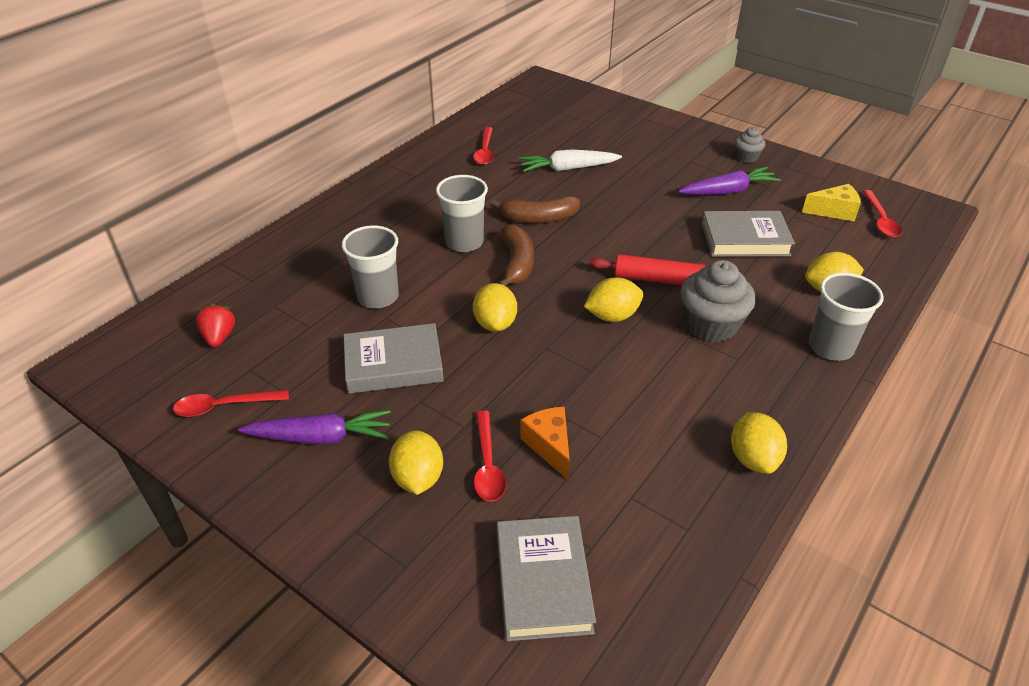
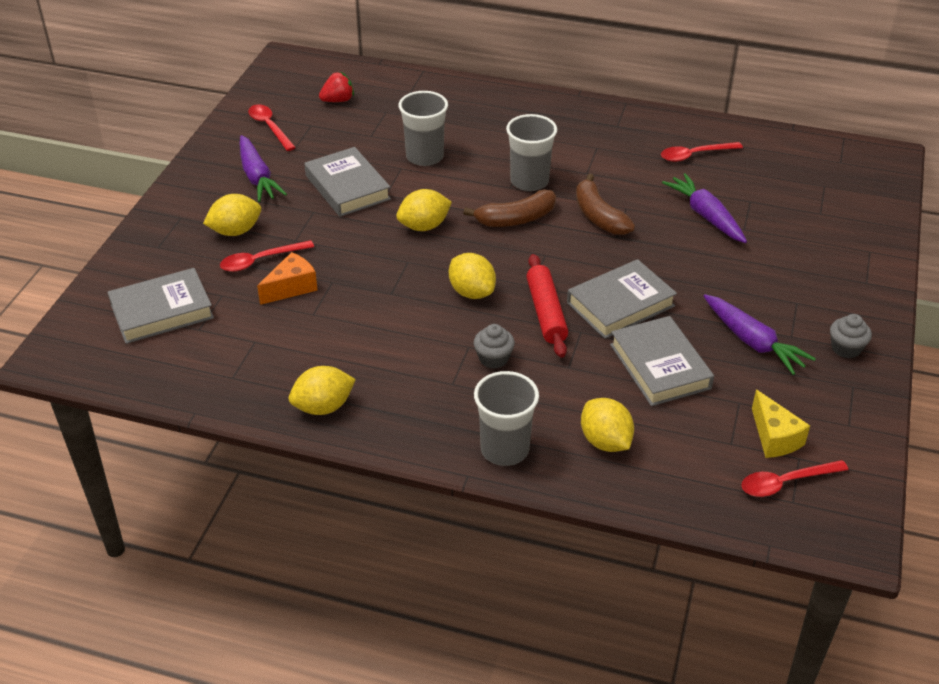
camera: 70 degrees right, 0 degrees up
(568, 168) = (706, 216): white carrot -> purple carrot
(662, 238) = (620, 304): none -> grey book
(711, 325) = (493, 358): grey cupcake -> grey cupcake, size x0.54

